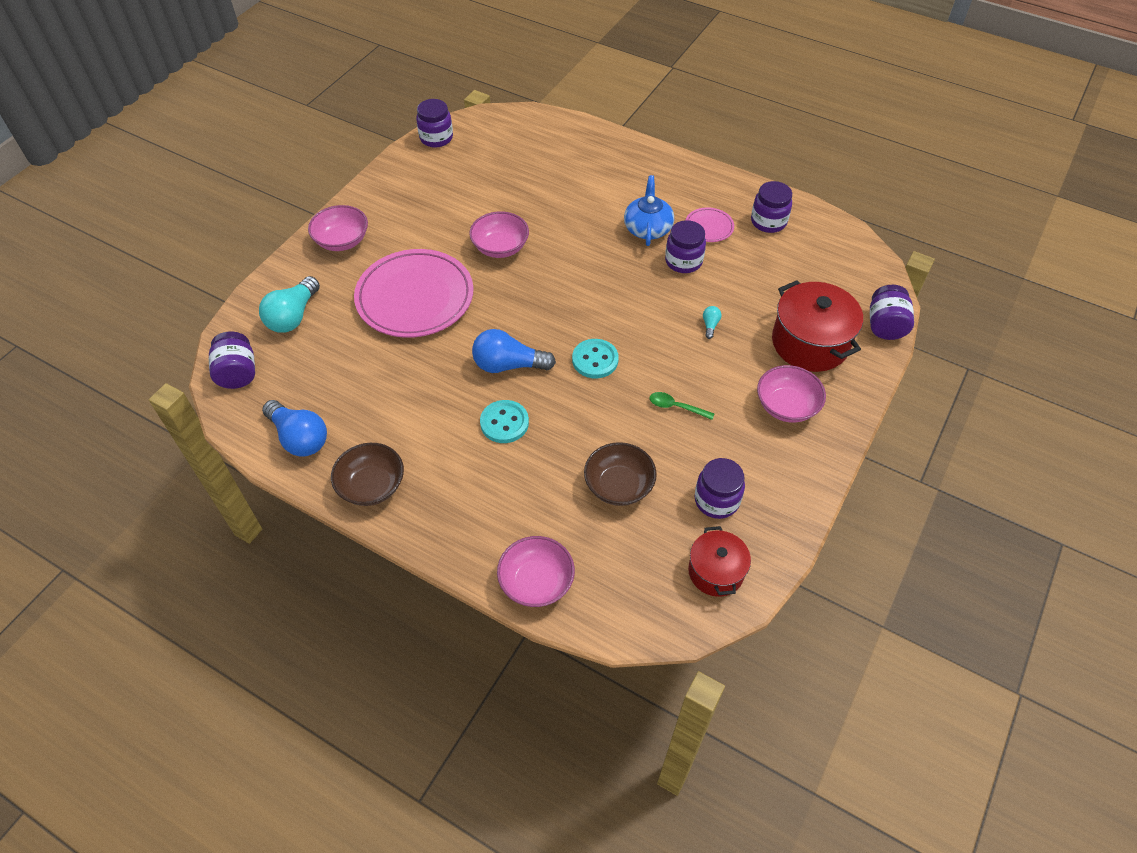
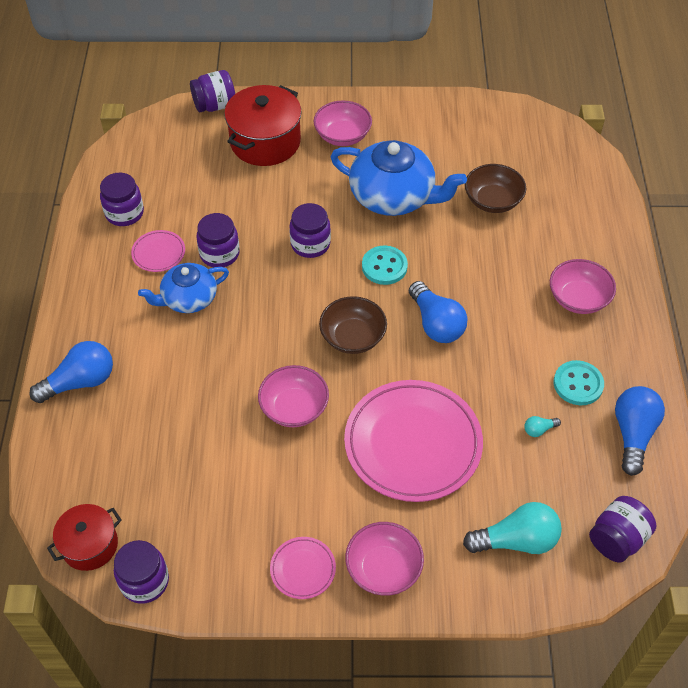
camera: 120 degrees left, 0 degrees up
(371, 486) = (626, 351): brown bowl -> brown bowl (353, 337)
(378, 204) = (303, 569): none -> pink plate
(504, 423) = (496, 296): turquoise button -> turquoise button (578, 384)
(536, 582) = (606, 212): pink bowl -> pink bowl (578, 298)
(610, 152) = (80, 382): none -> blue light bulb
(676, 407) = (393, 196): green spoon -> blue teapot
(710, 325) = (289, 207): turquoise light bulb -> turquoise light bulb (539, 430)
(716, 500) = (459, 145): purple jar -> purple jar (310, 244)
(716, 572) = (515, 127): red pot -> red pot (90, 545)

